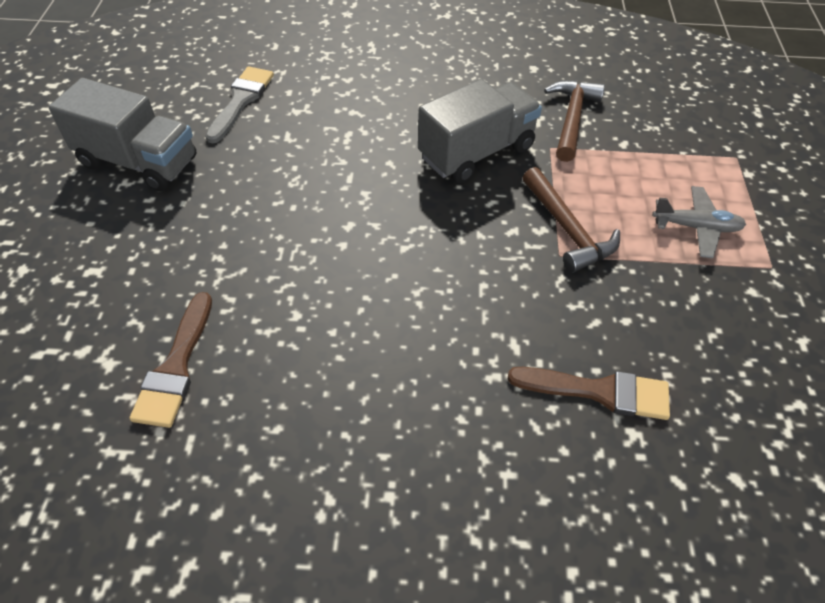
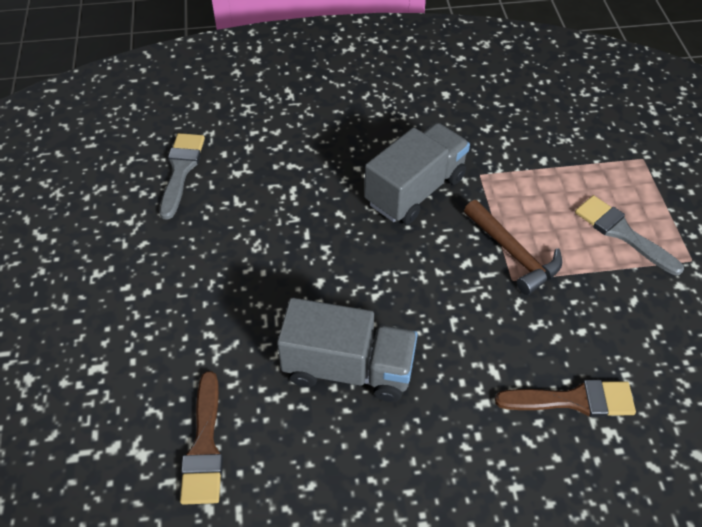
camera: 10 degrees left, 0 degrees up
(139, 162) = (103, 250): grey truck -> grey truck (348, 368)
(571, 119) = (492, 142): brown hammer -> none
(696, 227) = (622, 233): grey plane -> grey brush

